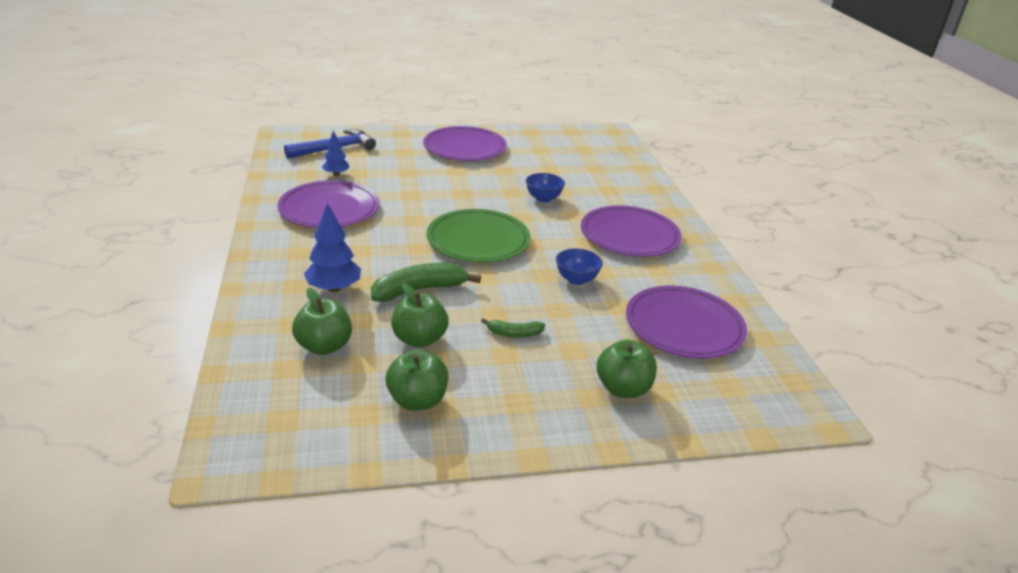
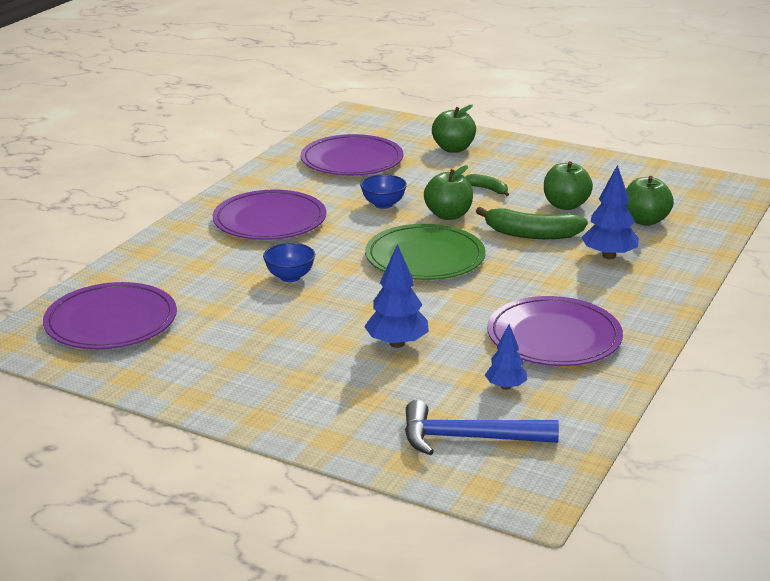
camera: 140 degrees left, 5 degrees down
(417, 400) = (598, 178): green apple -> green apple (448, 215)
(423, 179) = (397, 344): none -> blue tree
(465, 148) = (272, 379): purple plate -> purple plate (111, 321)

